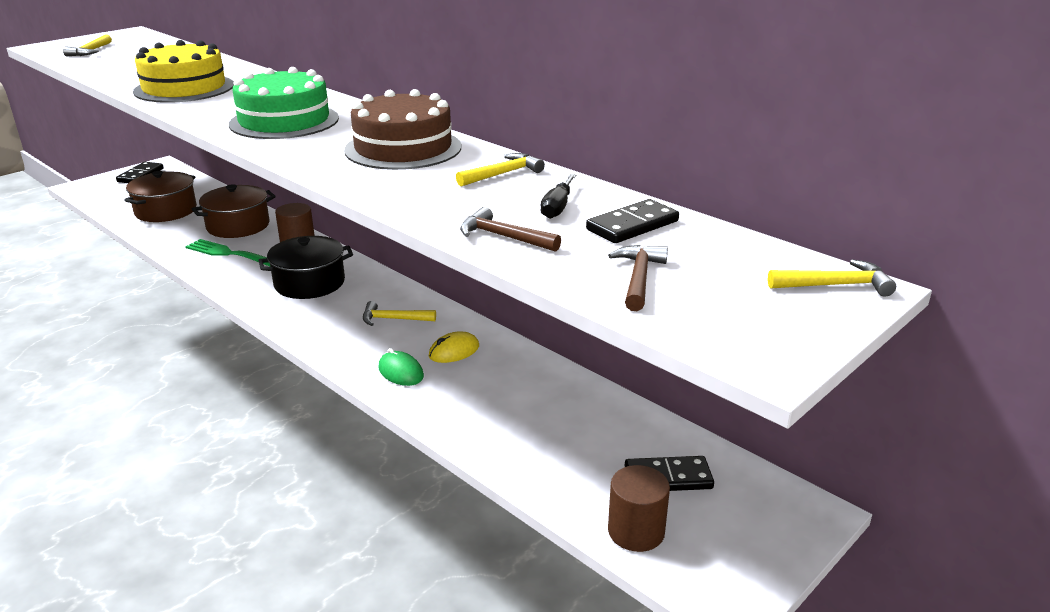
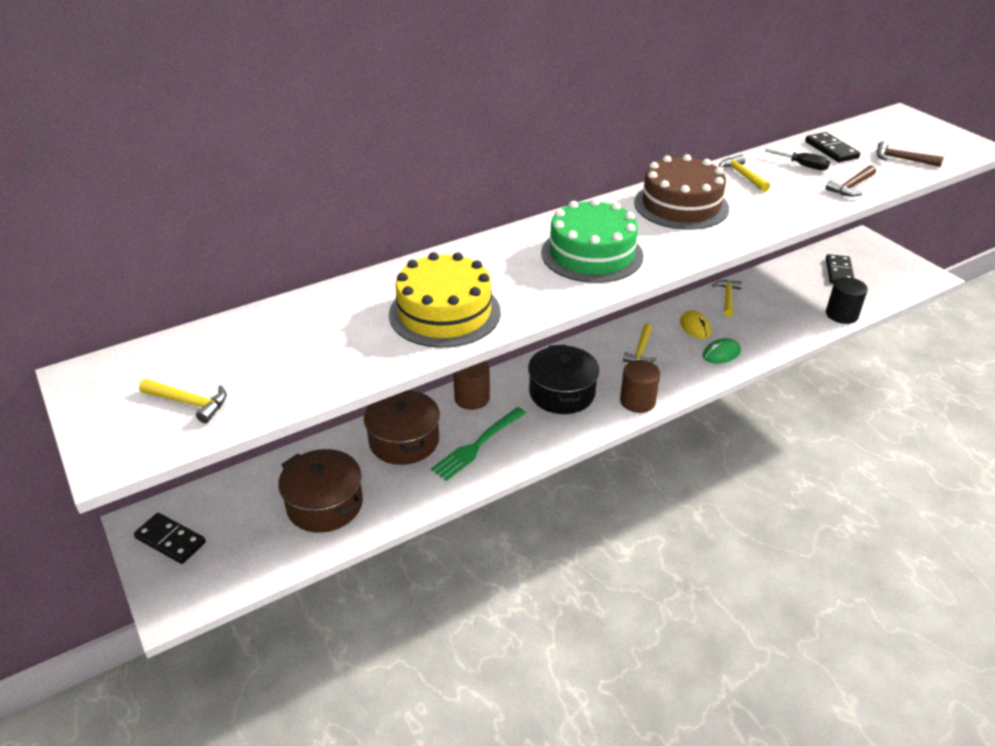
camera: 75 degrees left, 10 degrees up
(534, 477) = (841, 314): none -> black cylinder
(636, 531) = (884, 290): brown cylinder -> brown cylinder (637, 401)
(835, 285) = (901, 119): yellow hammer -> yellow hammer (727, 298)

